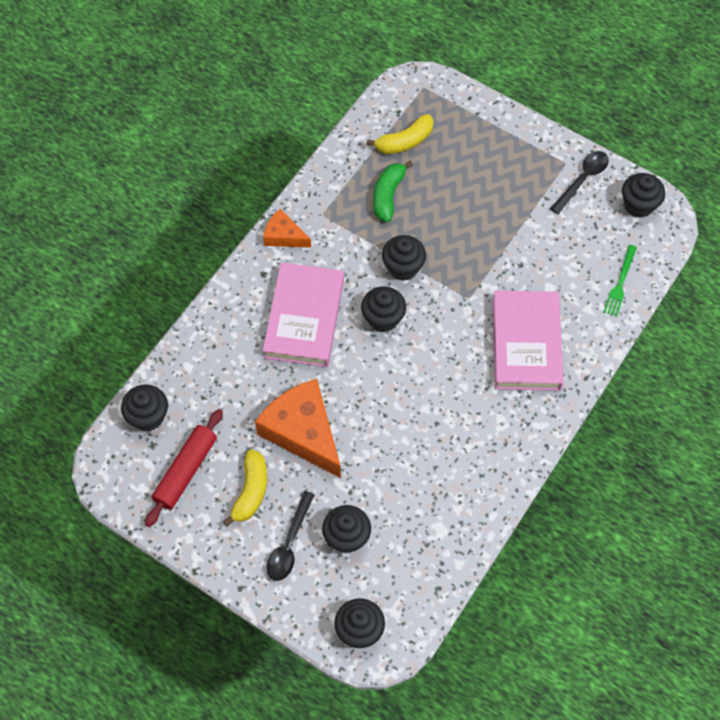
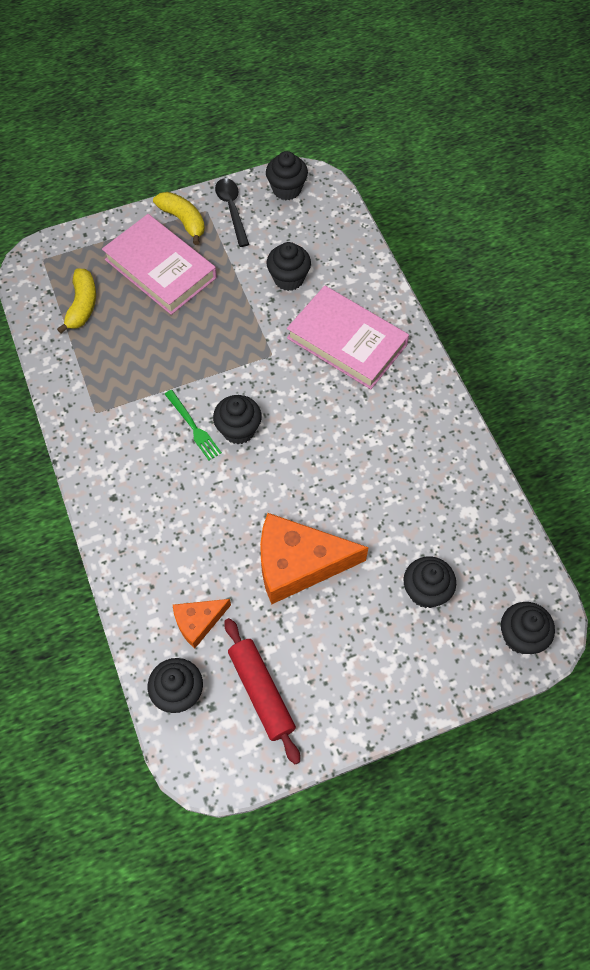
camera: 55 degrees left, 0 degrees up
(251, 491) = (324, 645): yellow banana -> yellow banana (183, 220)
(284, 236) = (90, 456): orange cheese -> orange cheese (198, 622)
(289, 544) = (399, 644): black spoon -> none
(304, 318) = (186, 492): pink book -> pink book (160, 268)
(388, 195) = (123, 351): green banana -> none
(403, 267) = (202, 384): black cupcake -> black cupcake (288, 279)
(620, 283) = (344, 245): green fork -> green fork (193, 427)

